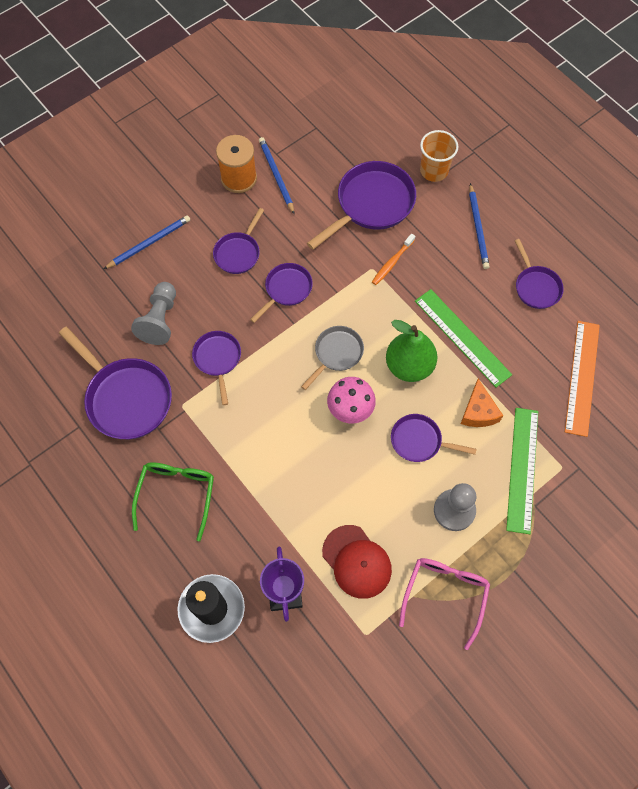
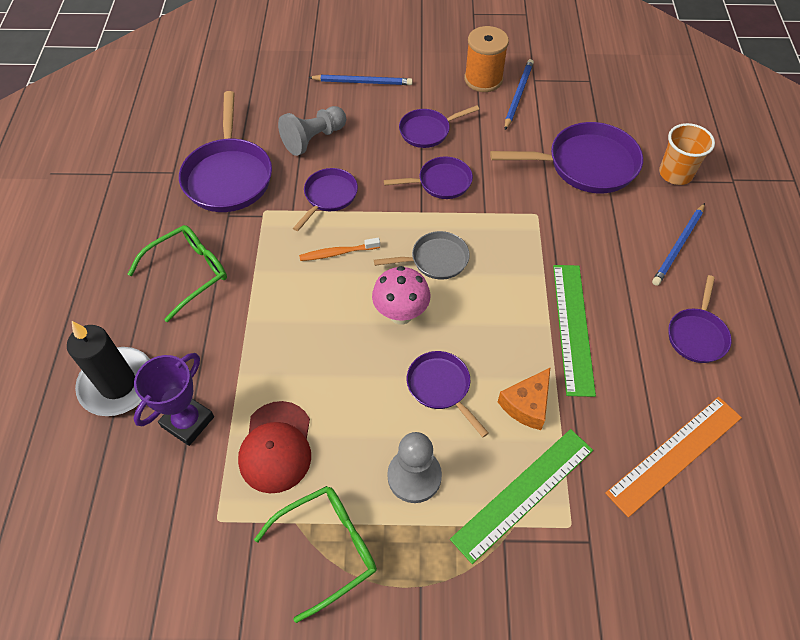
camera: 40 degrees right, 10 degrees down
(392, 262) = (561, 221): orange toothbrush -> orange toothbrush (338, 253)
(409, 366) = (494, 316): green pear -> none
(445, 595) = (327, 549): pink glasses -> green glasses

